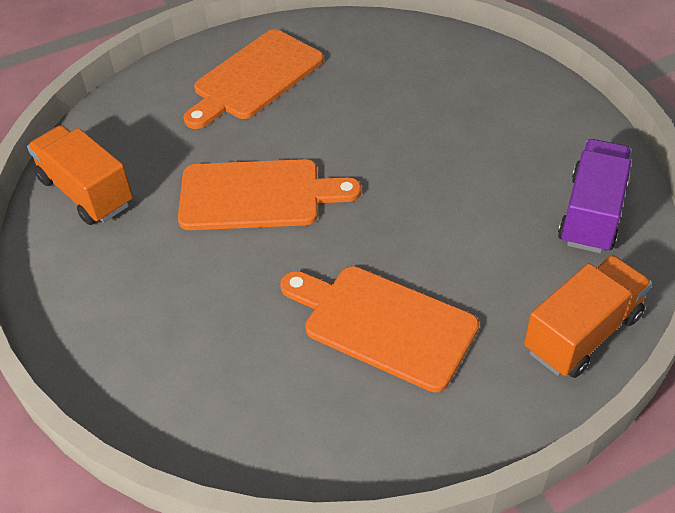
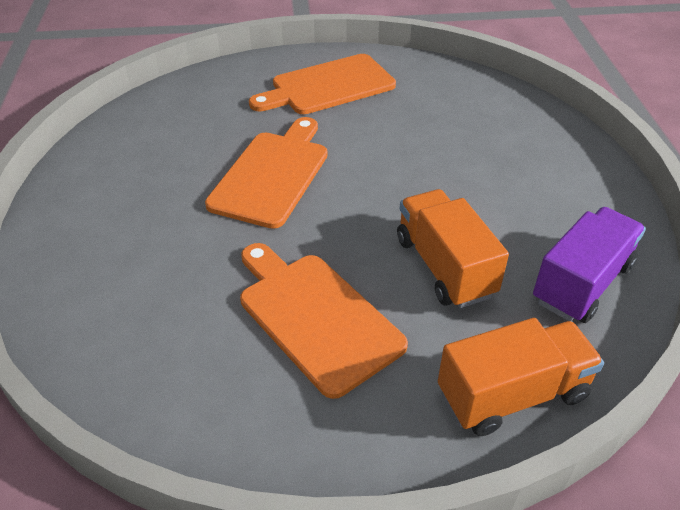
camera: 20 degrees right, 5 degrees down
(86, 192) = (138, 133): orange truck -> orange truck (444, 267)
(257, 195) = (272, 174): orange cutting board -> orange cutting board turned 90 degrees counterclockwise

